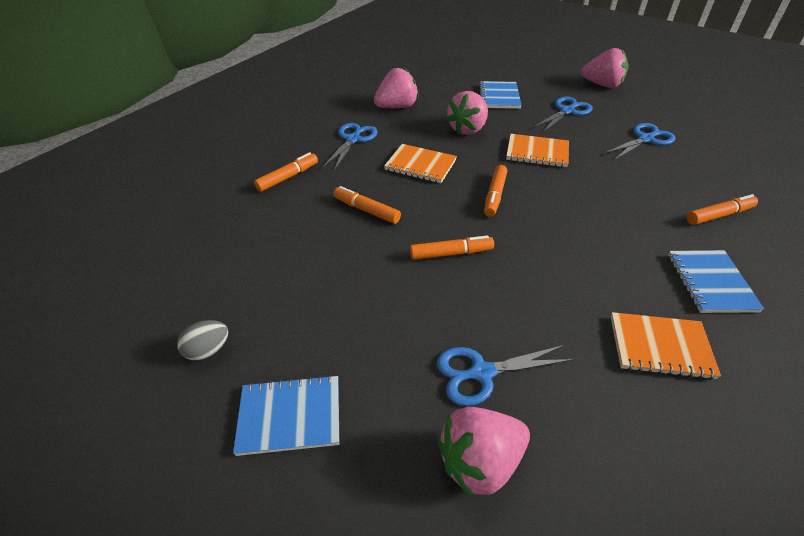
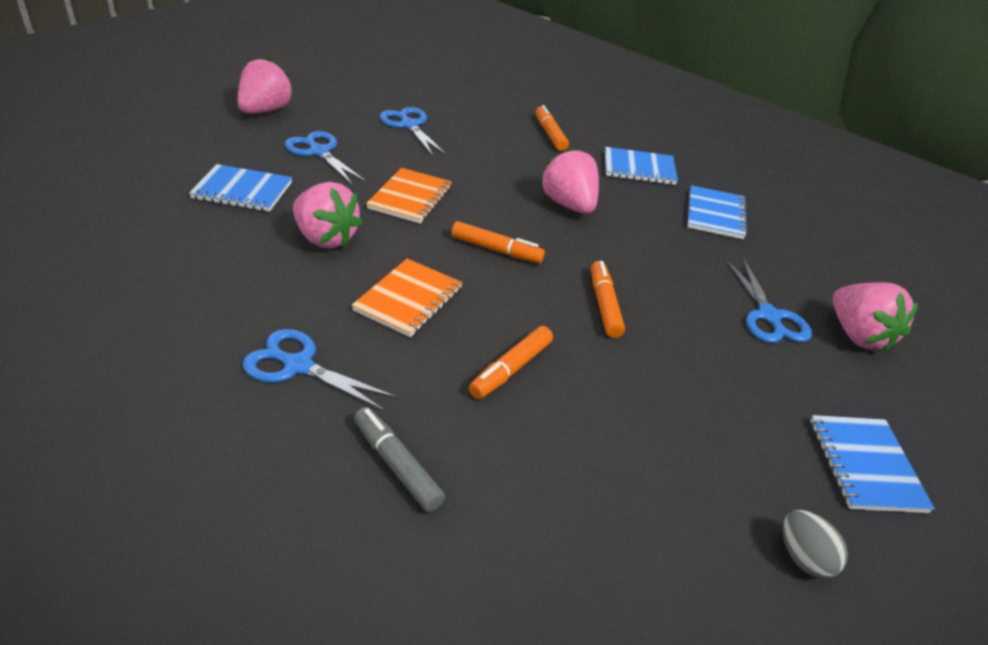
camera: 90 degrees left, 5 degrees down
(288, 177) = (397, 465): orange marker -> grey marker
(397, 107) = (207, 298): pink strawberry -> pink strawberry (569, 205)
(660, 347) = (715, 214): orange notebook -> blue notebook

